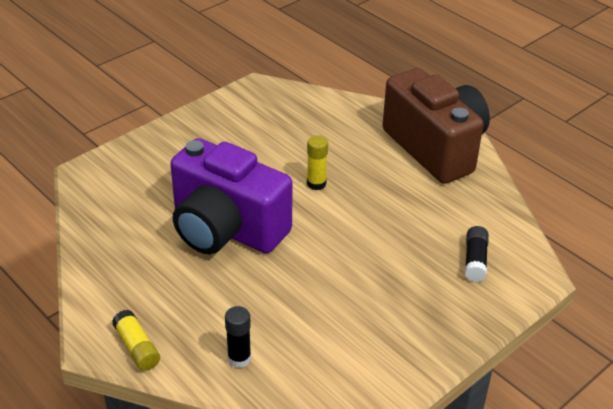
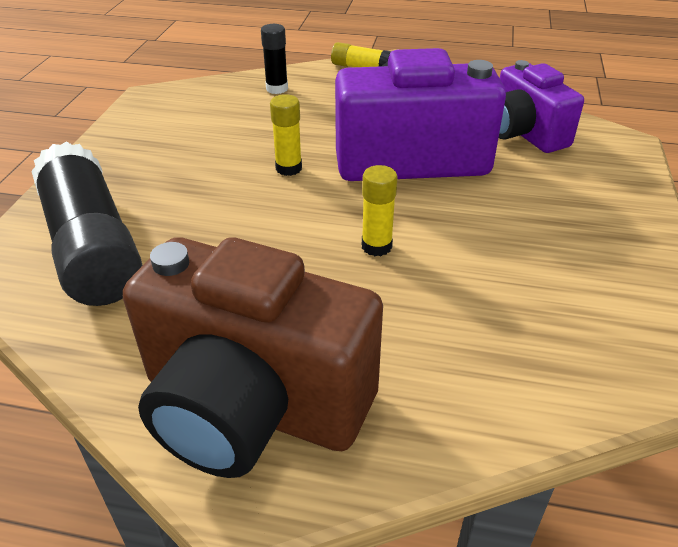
camera: 145 degrees right, 0 degrees up
(129, 209) = (524, 133): none -> purple camera
(312, 261) = (288, 168): none -> yellow glue stick
(475, 260) = (92, 247): black glue stick -> black glue stick, size x2.20

